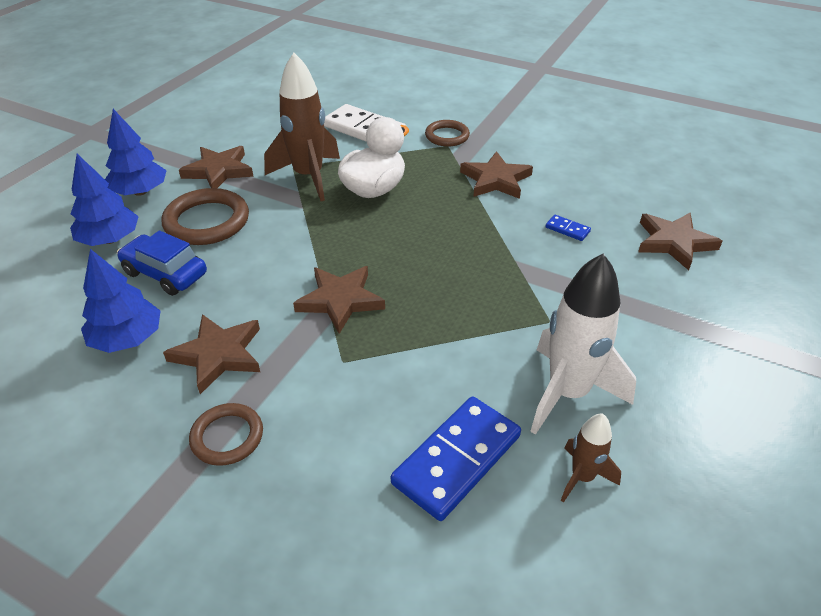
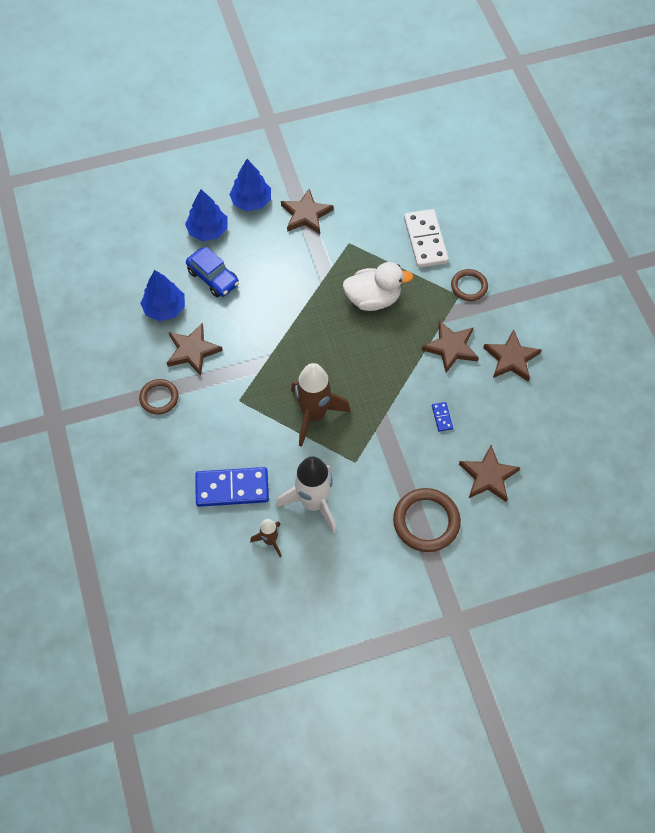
camera: 45 degrees right, 20 degrees up
(165, 273) = (213, 278): blue car -> blue car turned 150 degrees clockwise
(207, 221) = (263, 254): brown ring -> brown ring (426, 521)
(308, 177) = (349, 259): brown rocket -> brown rocket (314, 415)
(340, 300) = (274, 364): brown star -> brown star (511, 358)

